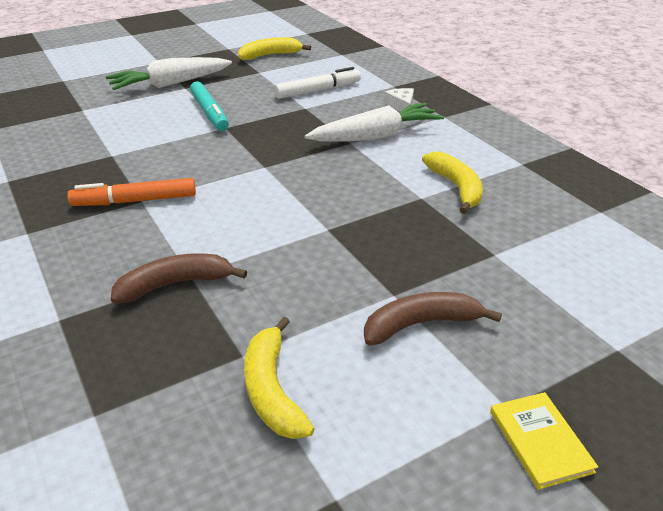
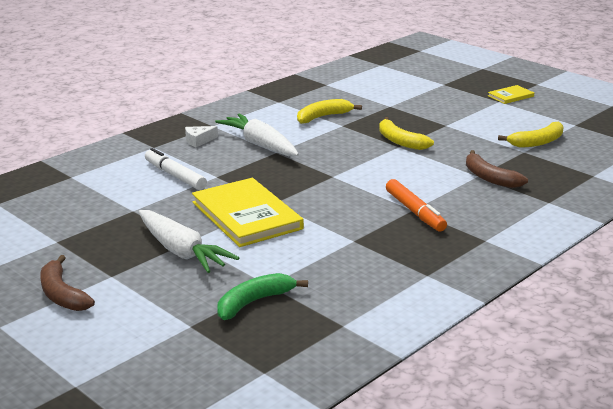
camera: 105 degrees left, 10 degrees down
(64, 102) = (254, 302): none -> green banana
(209, 113) = (246, 215): turquoise marker -> yellow book
(270, 55) = (79, 212): yellow banana -> yellow banana (400, 141)
(421, 324) = (463, 118): brown banana -> brown banana (61, 294)

